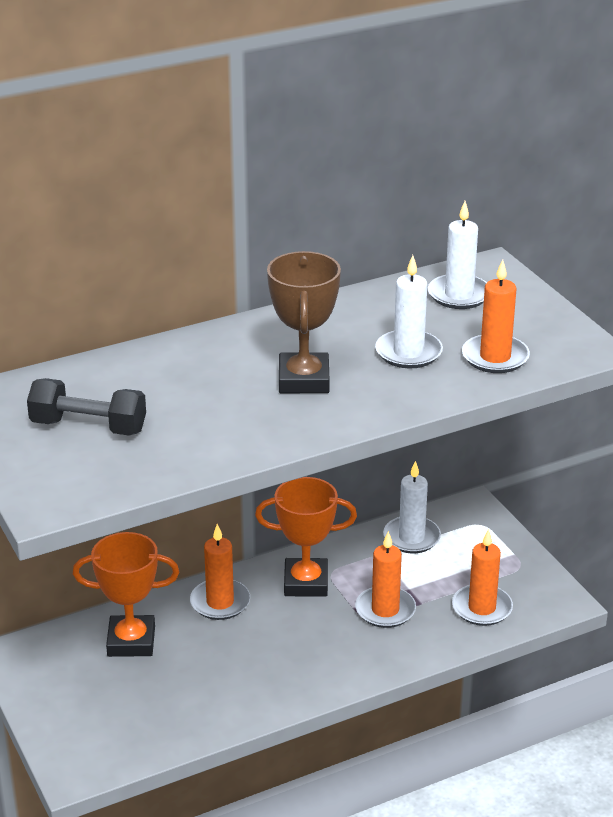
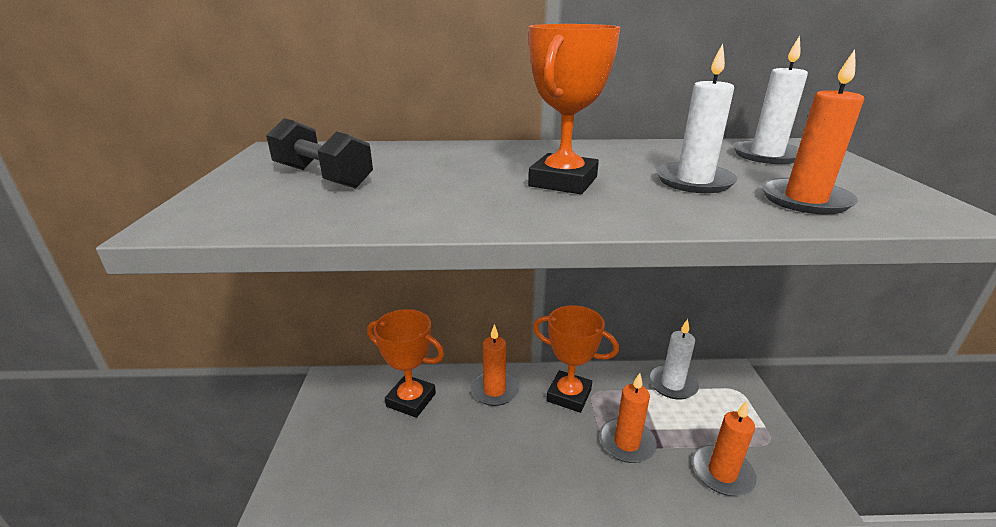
camera: 25 degrees right, 5 degrees down
(303, 380) = (563, 182): brown trophy -> orange trophy

